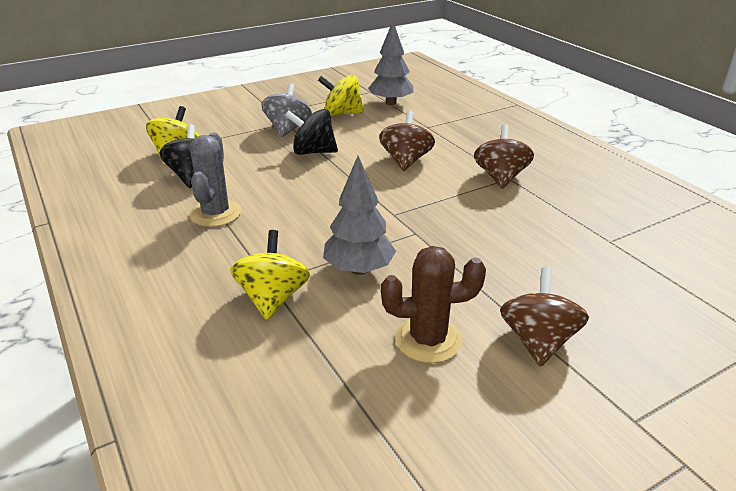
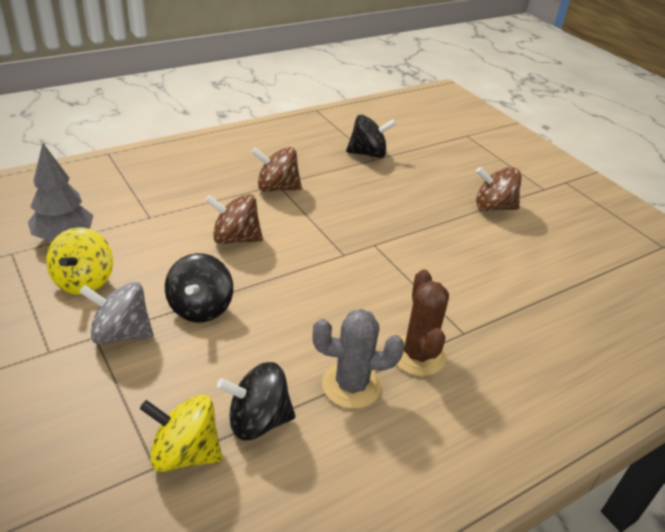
camera: 95 degrees left, 5 degrees up
(272, 298) = (487, 329): yellow spinning top -> none
(359, 269) = (435, 279): grey tree -> none
(428, 340) = (508, 250): brown cactus -> brown cactus (418, 355)
(619, 236) = (368, 154): none -> black spinning top

